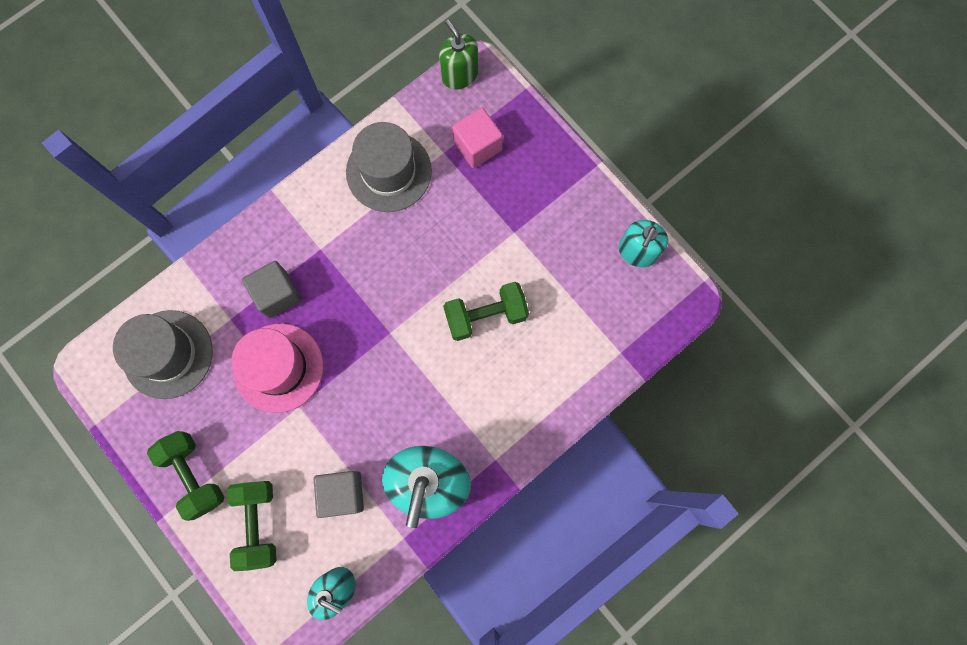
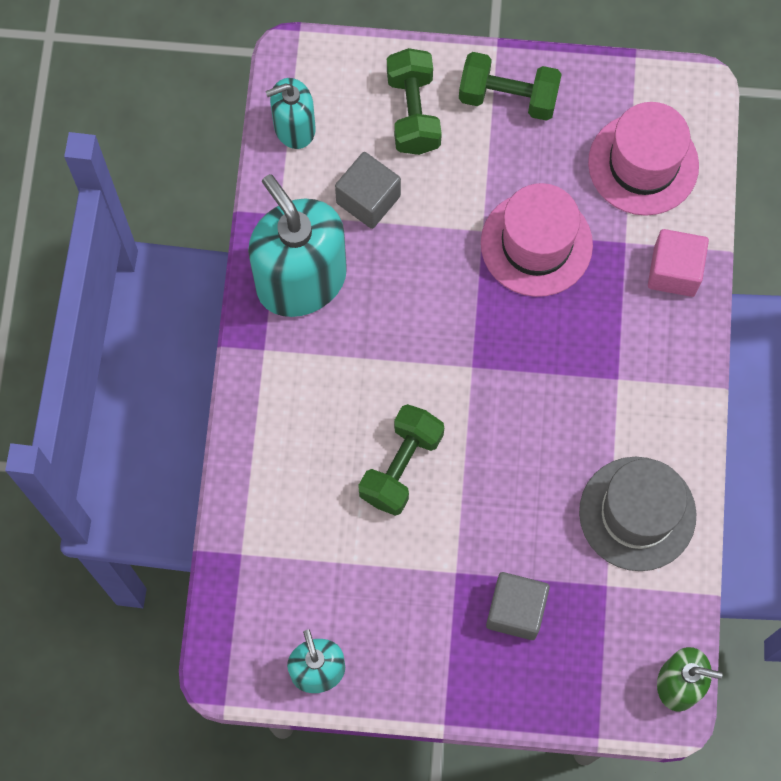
camera: 135 degrees right, 5 degrees down
(168, 354) = (643, 164): grey hat -> pink hat
(258, 523) = (413, 112): green dumbbell -> green dumbbell turned 45 degrees clockwise
(277, 294) = (609, 302): grey cube -> grey cube (515, 610)
(477, 146) = (581, 625): pink cube -> pink cube (674, 271)

